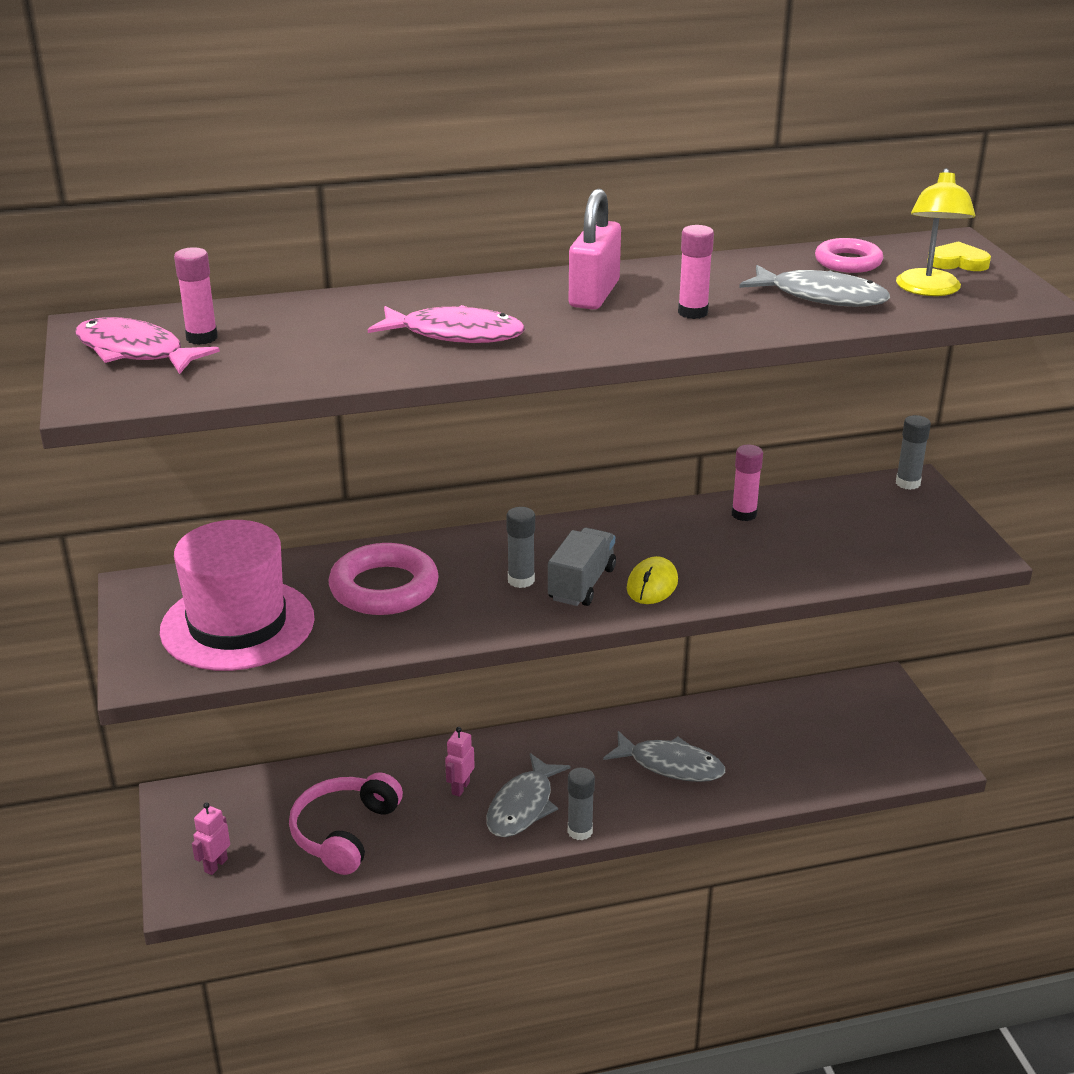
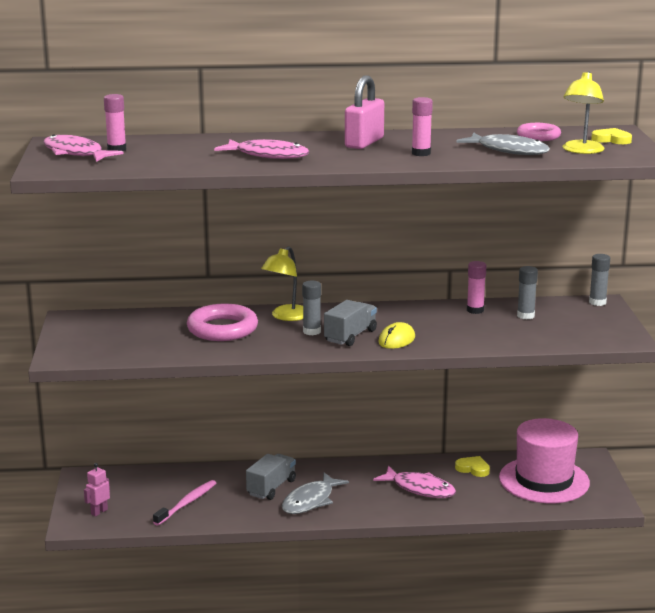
camera: 10 degrees right, 10 degrees down
(237, 624) = (125, 339): pink hat -> pink hat (544, 480)
(344, 832) = (187, 503): pink headphones -> pink toothbrush
(460, 788) = (271, 488): pink robot -> grey truck
(473, 553) = (286, 316): none -> yellow lamp
(580, 831) = (345, 517): grey glue stick -> grey glue stick (525, 316)
(670, 765) = (420, 489): grey fish -> pink fish
(733, 720) = (473, 469): none -> yellow heart

